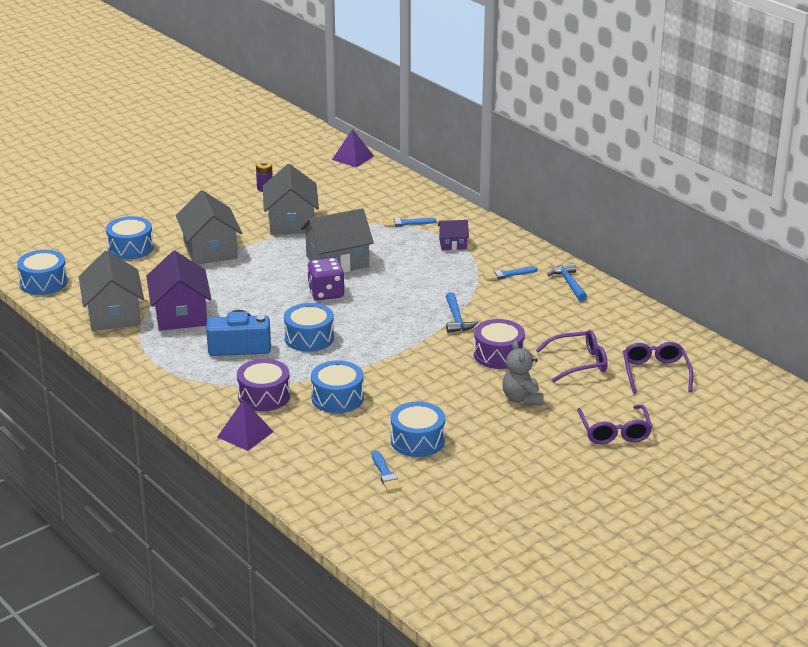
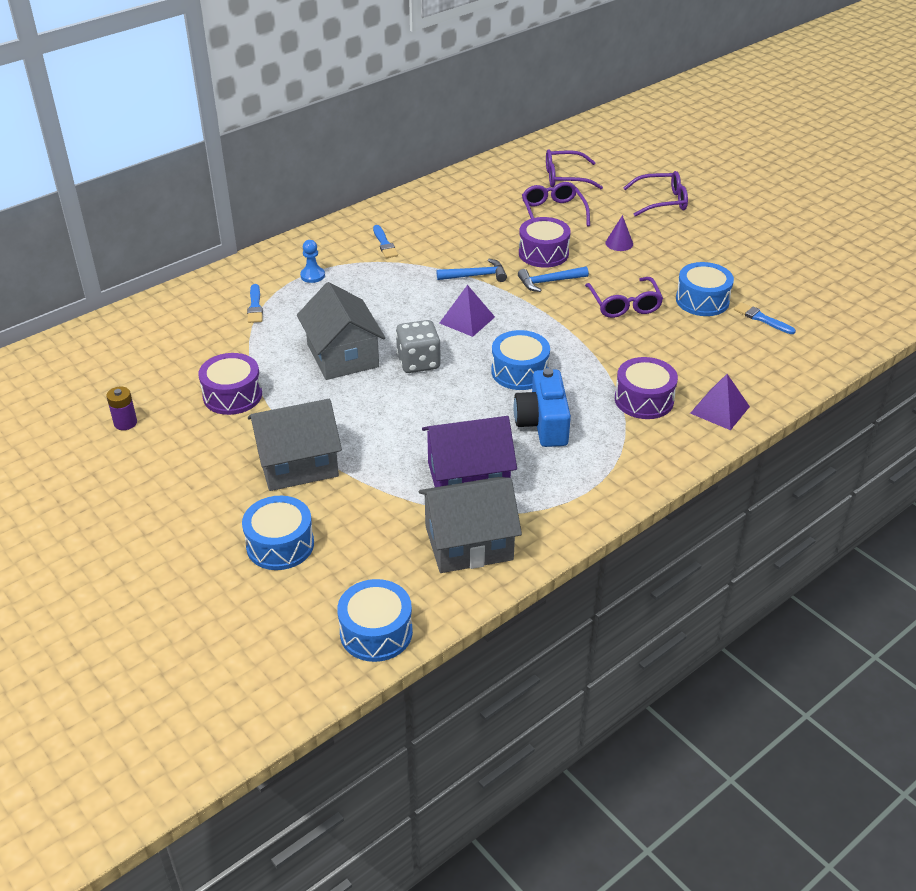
camera: 90 degrees left, 10 degrees up
(291, 222) = (232, 395): grey house -> purple drum
(326, 293) = (418, 362): purple dice -> grey dice
(337, 398) = (638, 349): blue drum -> none
(353, 158) = (59, 348): purple pyramid -> purple pyramid (467, 320)
(385, 474) = (761, 318): blue brush -> blue brush turned 120 degrees counterclockwise
(410, 395) = (624, 304): none -> purple glasses
(453, 244) = (312, 276): purple house -> blue pawn
(522, 399) = (619, 243): grey teddy bear -> purple cone
(569, 283) = (406, 211): blue hammer -> blue hammer (549, 282)

